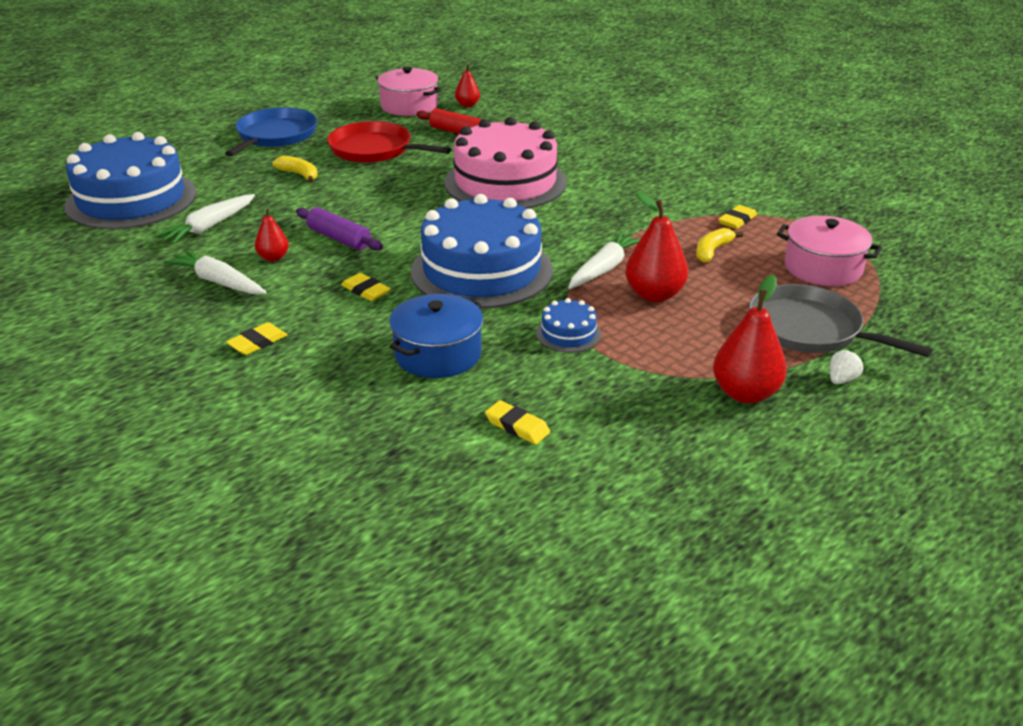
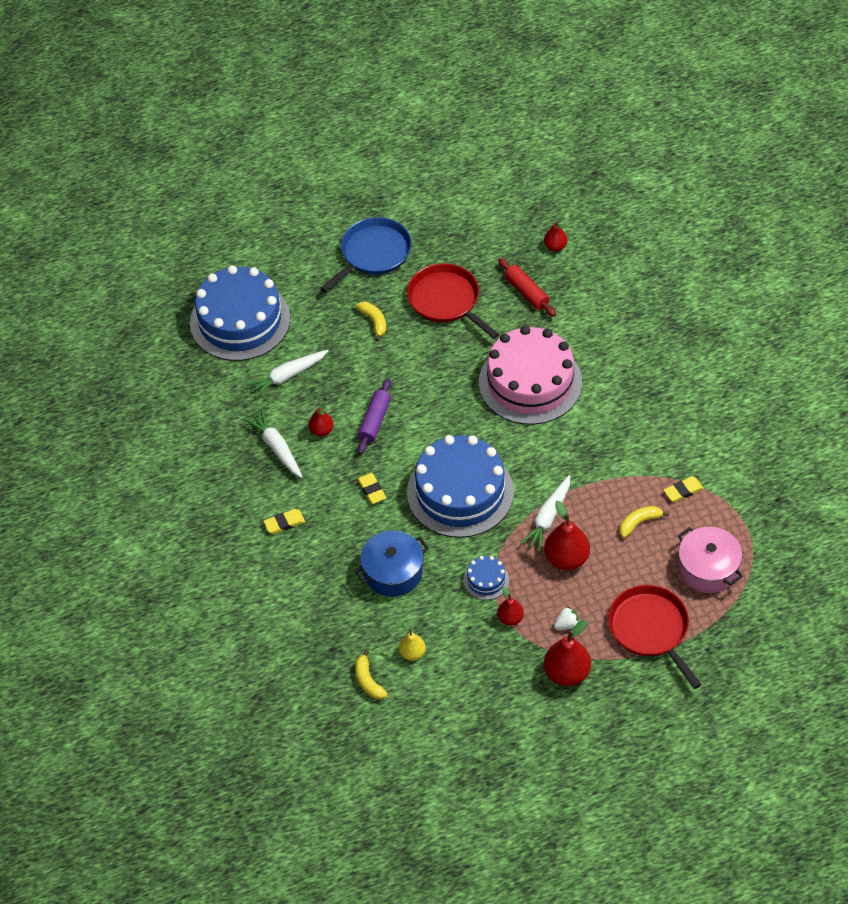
camera: 25 degrees right, 20 degrees up
(339, 238) = (374, 421): purple rolling pin -> purple rolling pin turned 45 degrees clockwise
(409, 106) = (503, 233): pink pot -> none
(469, 473) = (368, 681): none -> yellow banana
(517, 426) = (412, 653): yellow eraser -> yellow pear
(604, 269) = (548, 518): white carrot -> white carrot turned 150 degrees clockwise
(627, 360) = (510, 618): none -> red pear
(810, 329) = (650, 629): grey pan -> red pan
(841, 380) = (637, 682): white strawberry -> white strawberry (566, 624)

